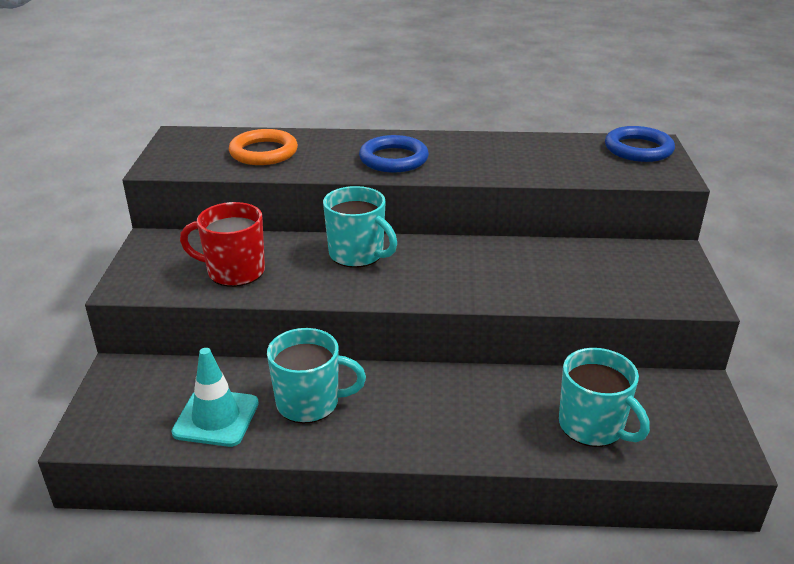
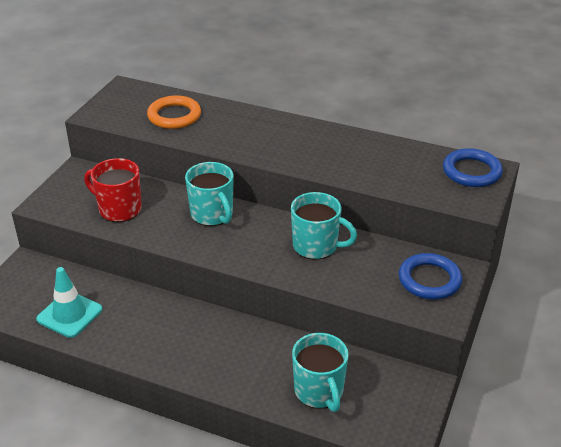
camera: 20 degrees right, 5 degrees up
(310, 403) = (135, 320): turquoise mug -> turquoise mug (316, 246)
(393, 159) = (265, 142): blue ring -> blue ring (429, 280)

